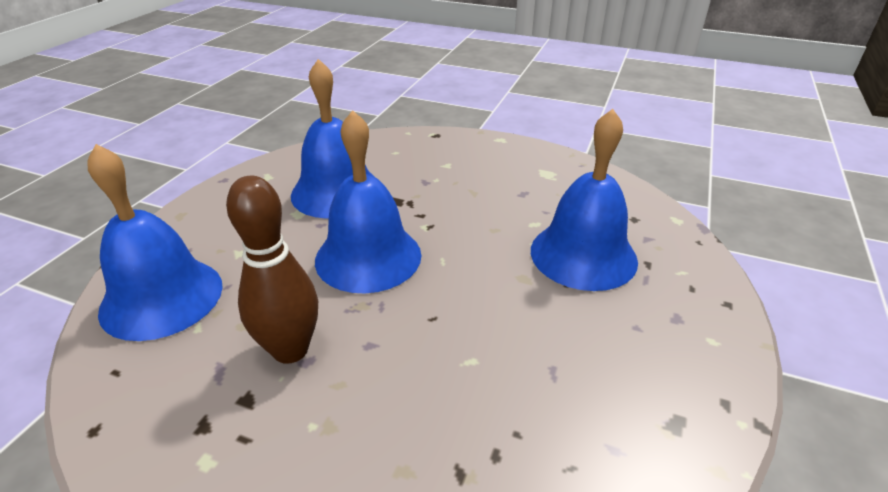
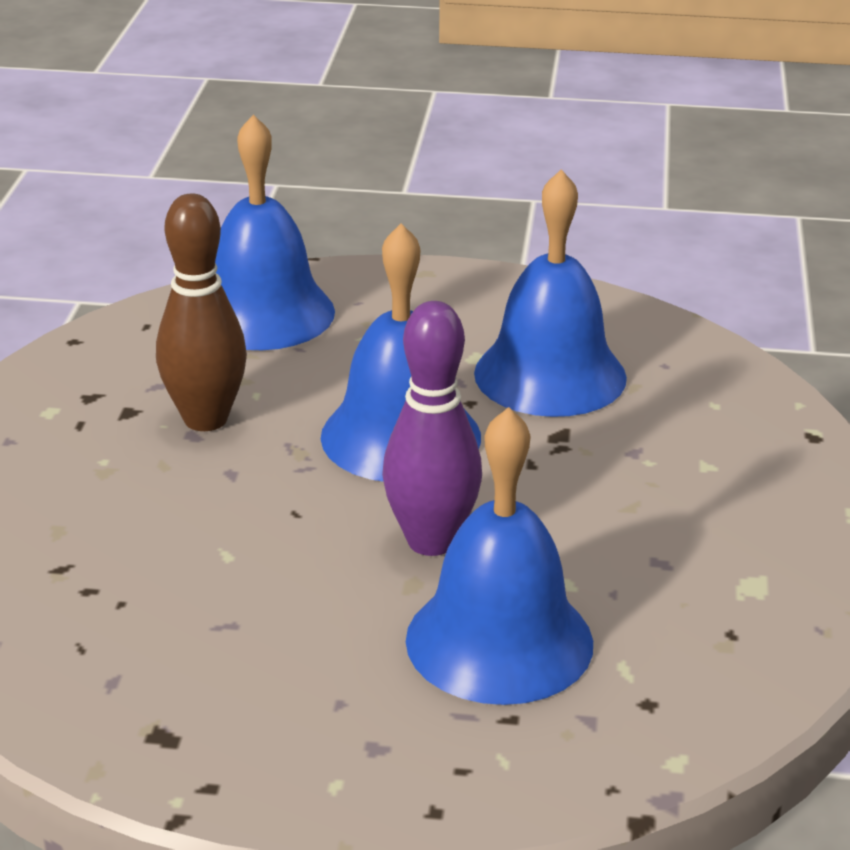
camera: 75 degrees right, 5 degrees down
(485, 263) = (431, 541): none -> purple bowling pin

